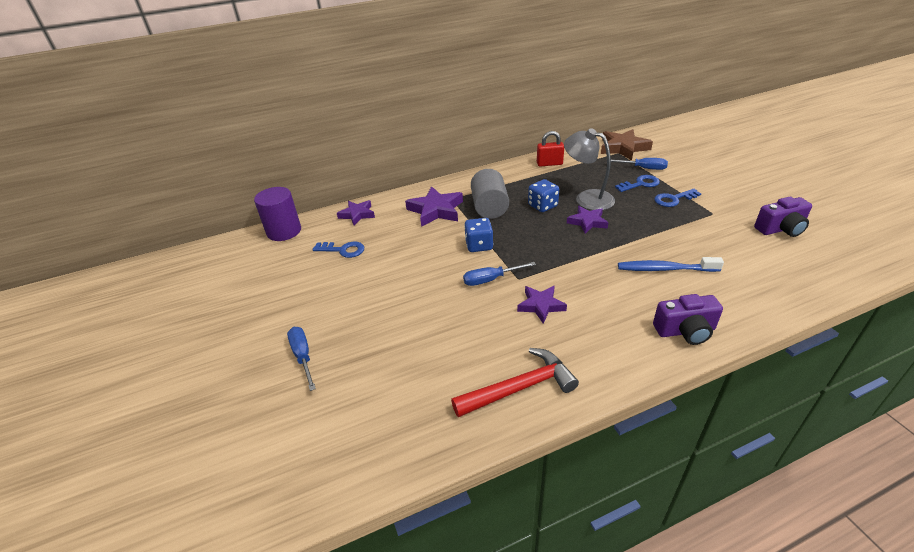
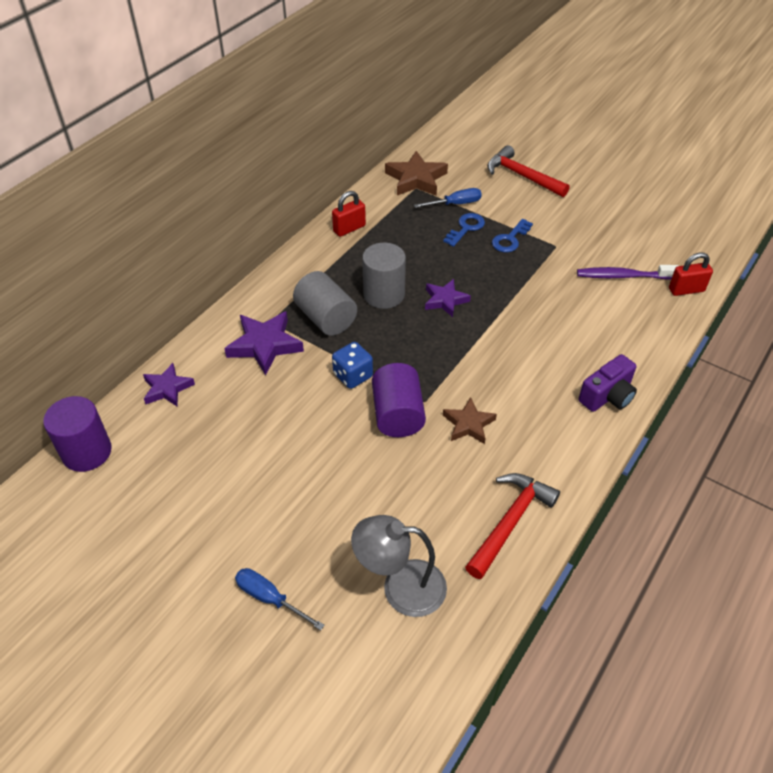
camera: 35 degrees left, 10 degrees up
(343, 250) = (195, 446): blue key -> none
(490, 279) = (398, 414): blue screwdriver -> purple cylinder
(541, 305) = (468, 424): purple star -> brown star
(542, 206) = (384, 294): blue dice -> grey cylinder
(587, 198) = (424, 267): grey lamp -> grey lamp (400, 587)
(665, 269) = (552, 333): blue toothbrush -> none
(715, 164) = (522, 176): none -> red hammer
(766, 250) = (623, 276): none -> purple toothbrush
(781, 229) = (622, 245): purple camera -> none
(830, 278) = (686, 290): none -> red padlock

